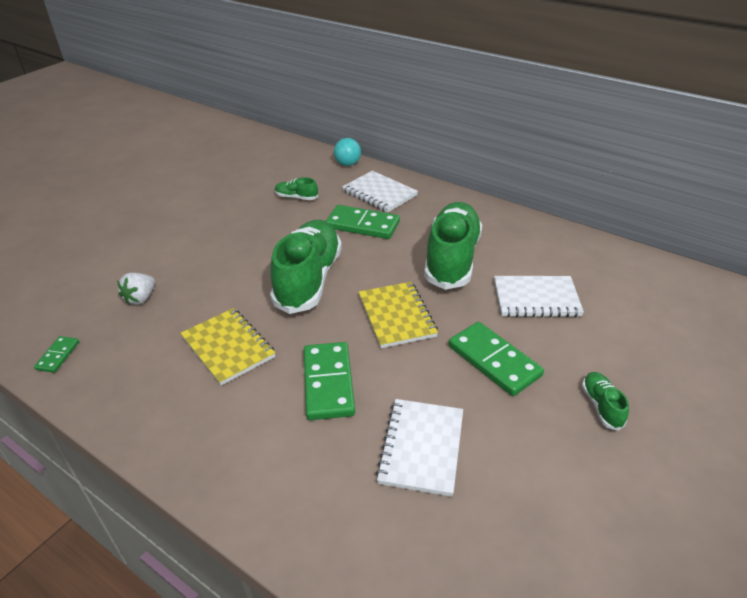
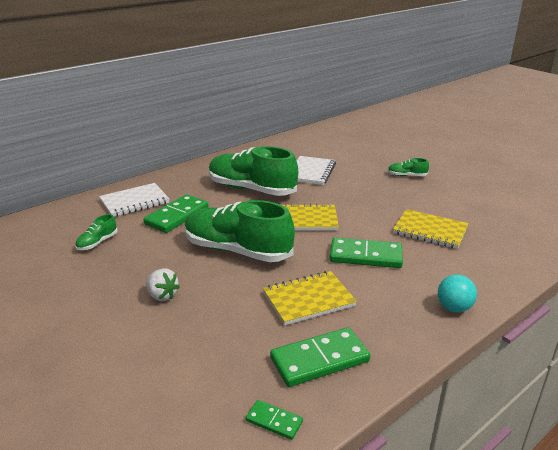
camera: 75 degrees left, 10 degrees down
(141, 298) = (204, 355): white strawberry -> white strawberry (162, 295)
(348, 164) = (65, 209): turquoise ball -> turquoise ball (454, 308)
(421, 448) = (430, 231): white notebook -> yellow notebook
(494, 361) = (363, 196): green domino -> green domino (319, 360)

